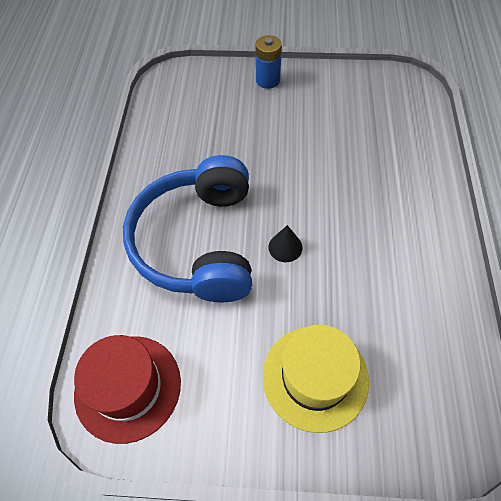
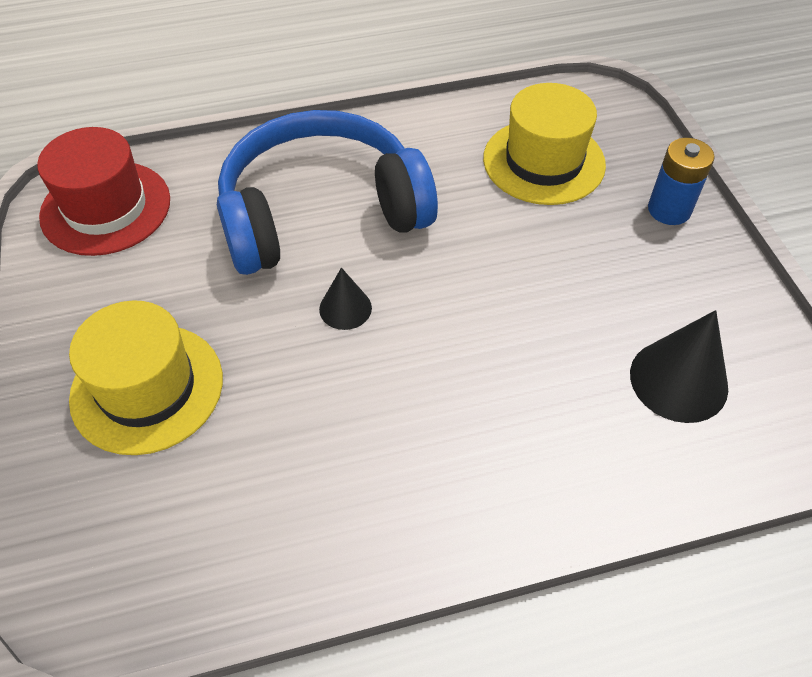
camera: 70 degrees right, 5 degrees down
(207, 118) = (543, 161): none -> yellow hat
(378, 116) = (678, 380): none -> black cone

